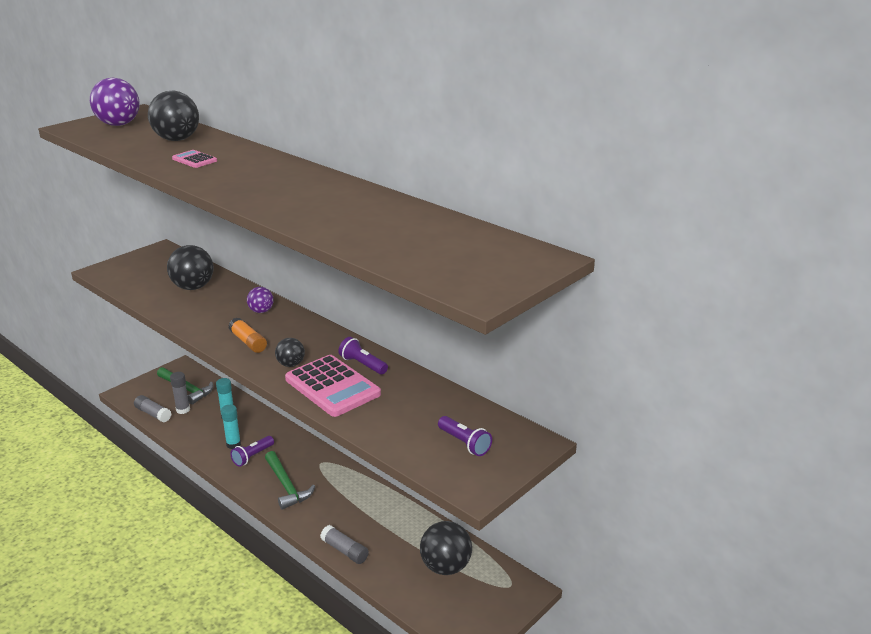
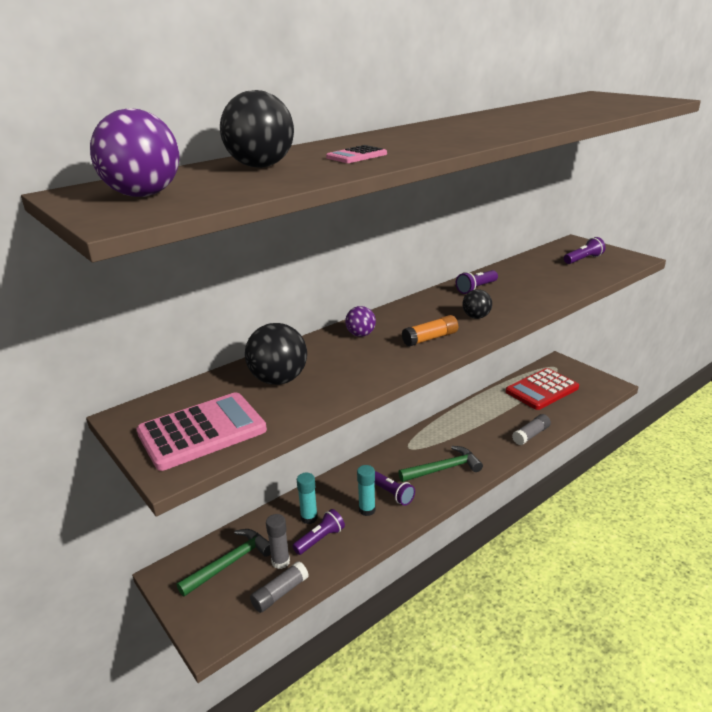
camera: 80 degrees left, 0 degrees up
(203, 424) = (320, 539): none -> purple flashlight
(332, 387) = (514, 299): pink calculator -> pink calculator (202, 432)
(445, 567) = (542, 390): black ball -> red calculator

